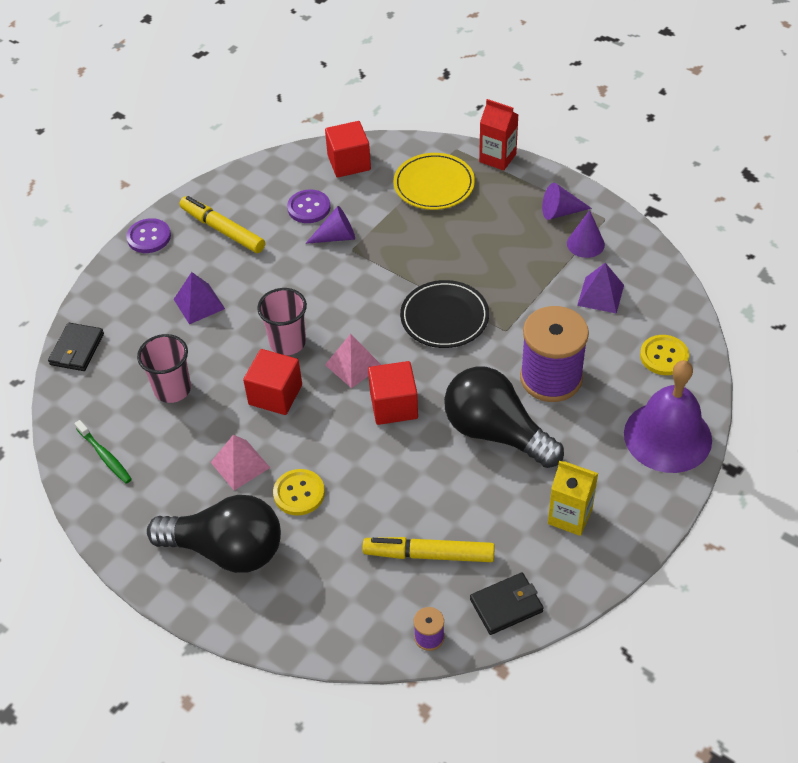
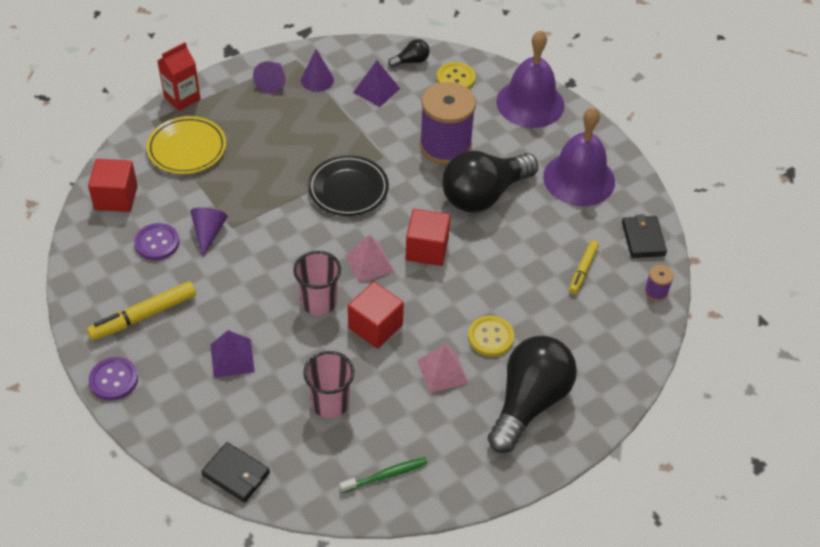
camera: 75 degrees left, 0 degrees up
(429, 554) = (583, 270): yellow marker -> yellow marker, size x0.63
(570, 516) = (579, 179): yellow carton -> purple bell
(665, 310) = (411, 61): none -> black light bulb

